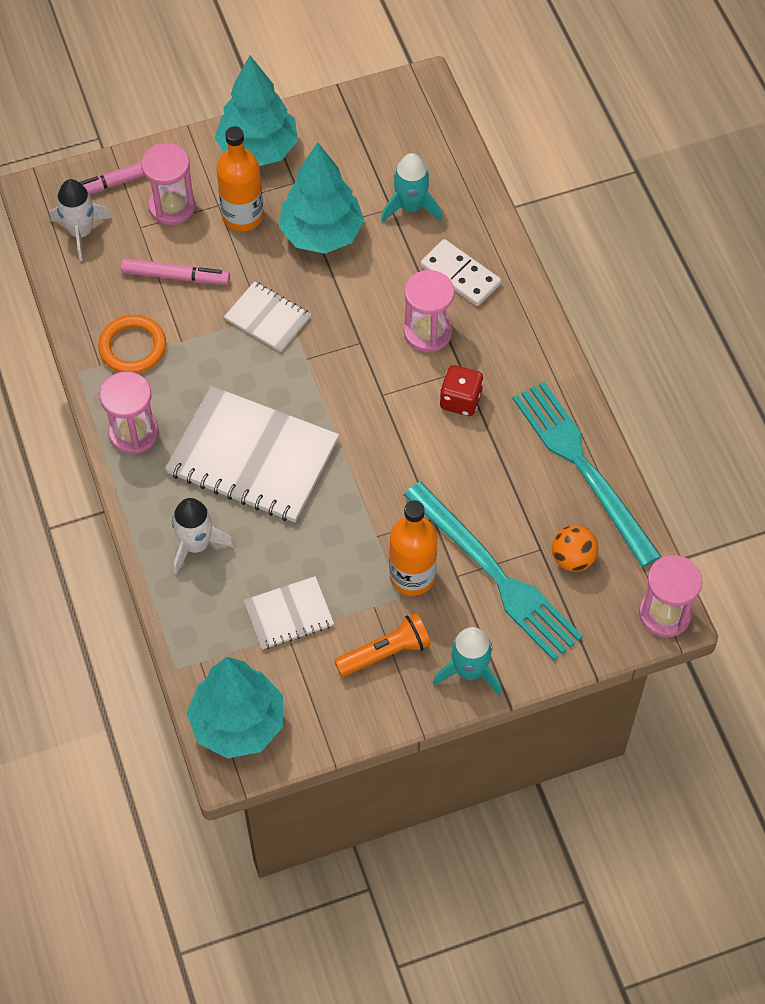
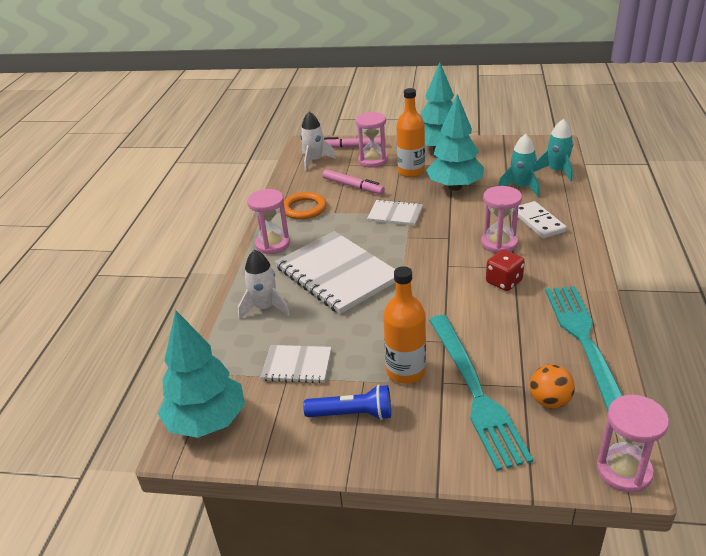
camera: 30 degrees right, 25 degrees down
(267, 318) = (395, 214): white notebook -> white notebook turned 45 degrees counterclockwise
(385, 652) = (352, 414): orange flashlight -> blue flashlight
(469, 671) = (414, 452): turquoise rocket -> turquoise rocket (557, 171)

